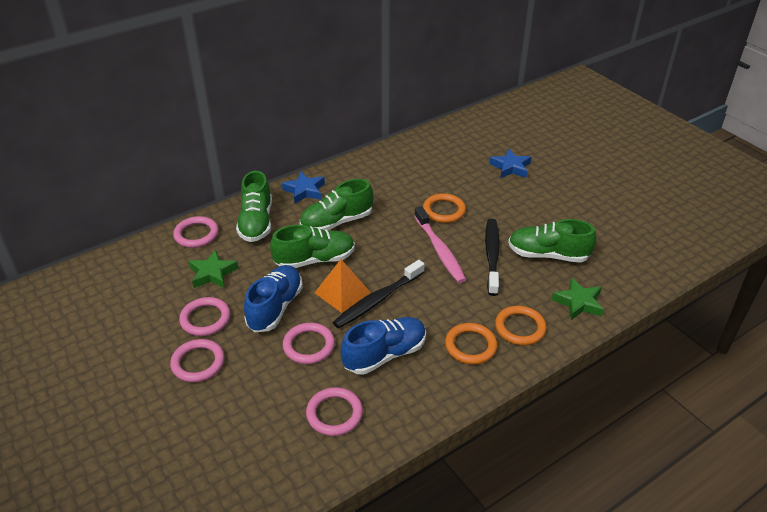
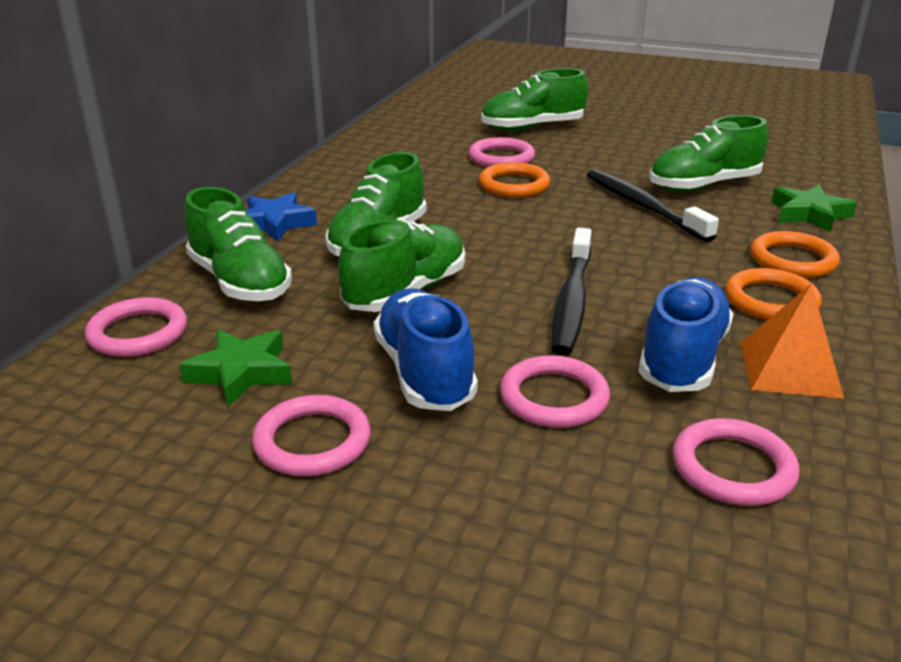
camera: 35 degrees left, 10 degrees down
(198, 363) = (387, 515): pink ring -> pink ring (501, 158)
(342, 292) = (506, 312): orange pyramid -> orange pyramid (790, 369)
(439, 250) = (571, 222): pink toothbrush -> none
(510, 167) = (532, 128): blue star -> green shoe

